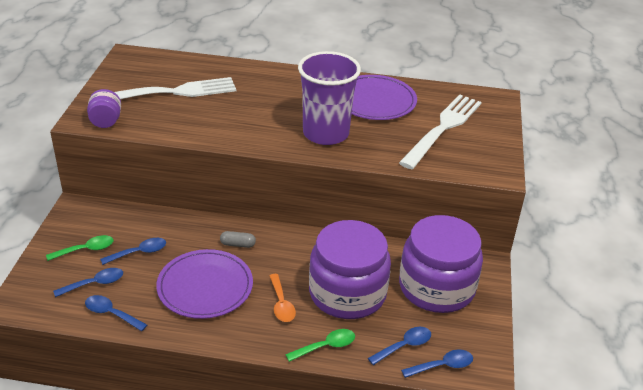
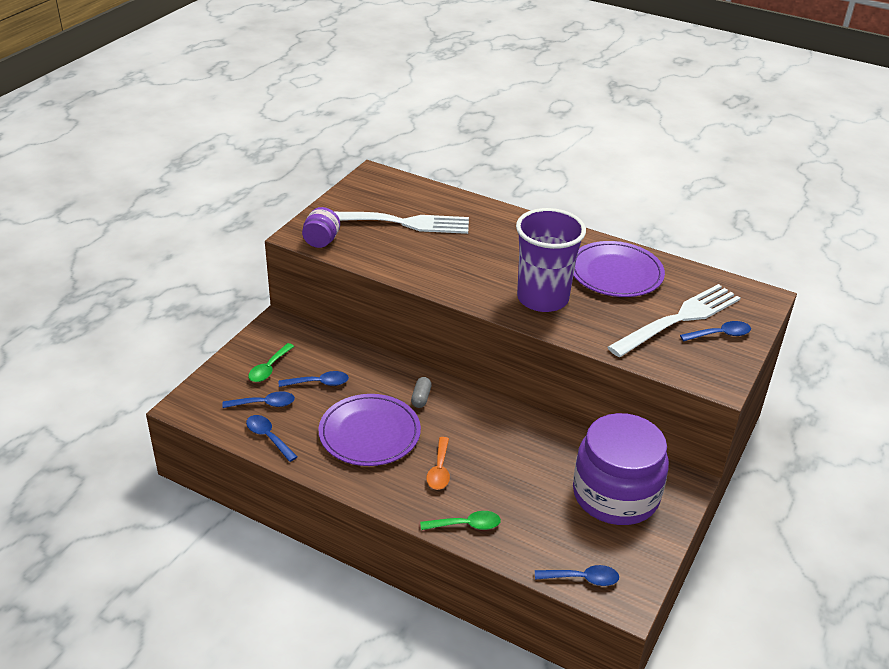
camera: 20 degrees right, 0 degrees up
(85, 250) = (269, 368): green spoon -> green spoon turned 120 degrees clockwise
(238, 244) = (421, 398): grey capsule -> grey capsule turned 75 degrees clockwise
(347, 293) = (514, 476): purple jar -> none
(404, 346) = (550, 547): blue spoon -> blue spoon (720, 334)

